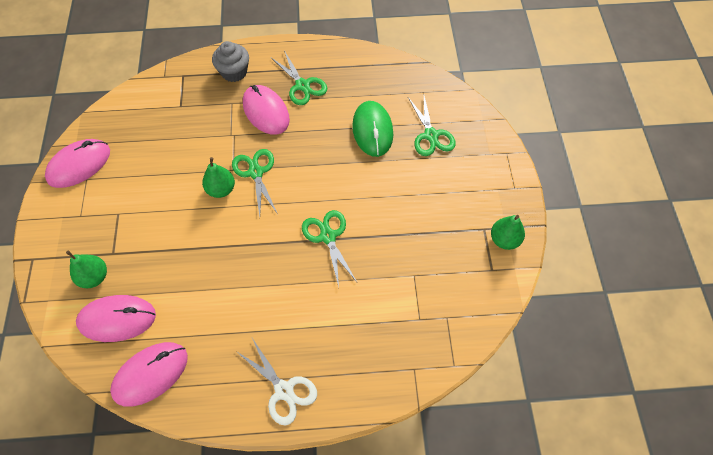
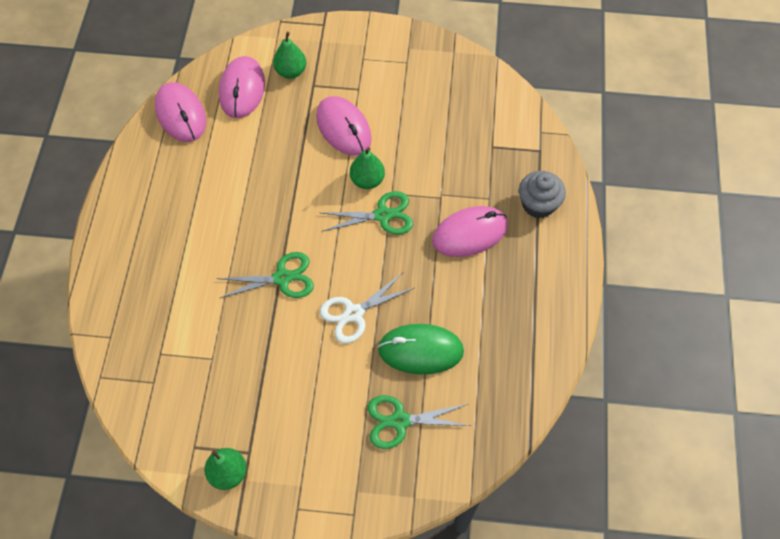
camera: 100 degrees right, 0 degrees up
(79, 165) = (425, 56): pink mouse -> pink mouse (343, 128)
(284, 390) = (129, 218): white scissors -> white scissors (354, 313)
(302, 85) = (506, 278): green scissors -> none

